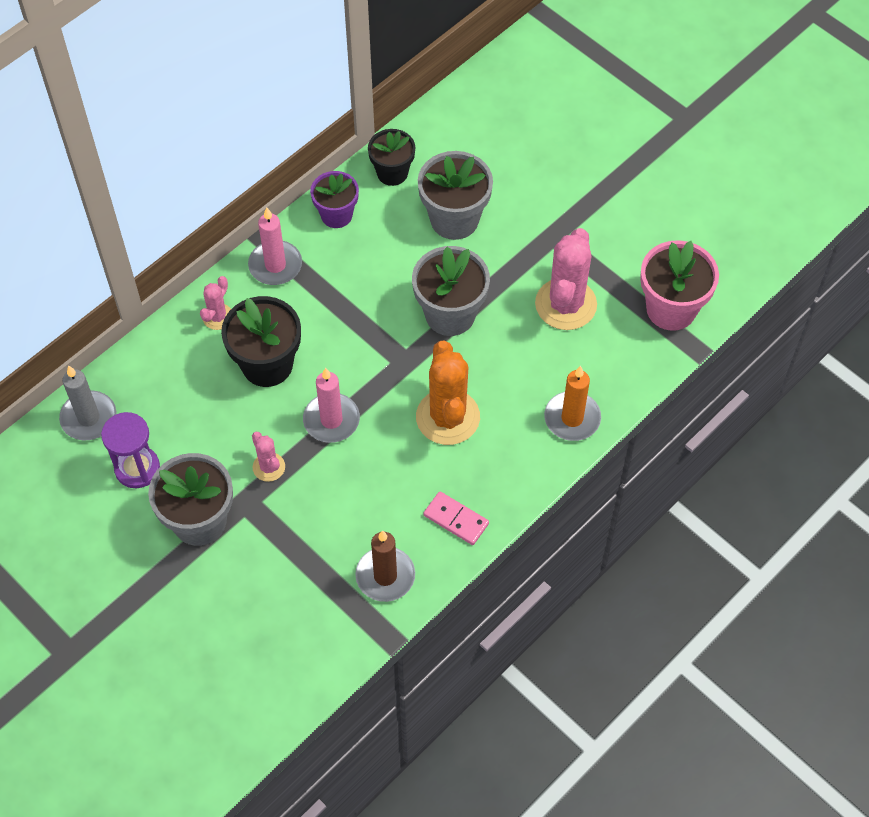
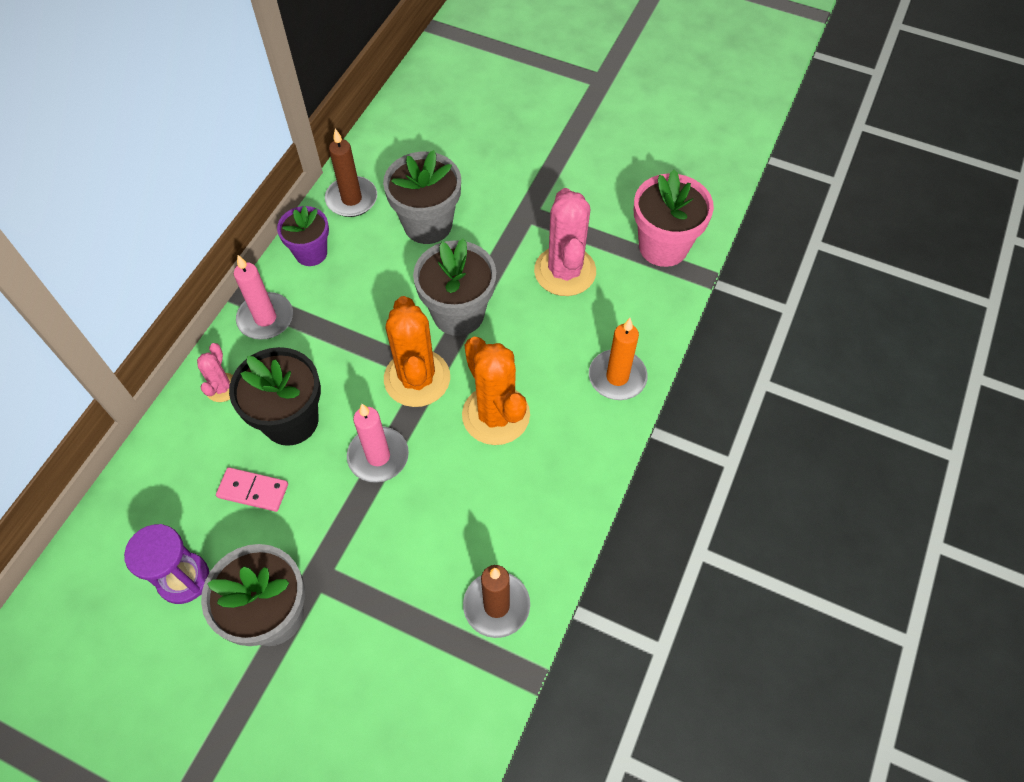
camera: 20 degrees left, 0 degrees up
(89, 418) = (111, 540): grey candle -> none
(269, 467) = (329, 528): pink cactus -> none
(390, 362) = (417, 378): none -> orange cactus
(392, 173) = (351, 199): black flower pot -> brown candle
(456, 519) = (546, 518): pink domino -> pink domino (253, 491)

